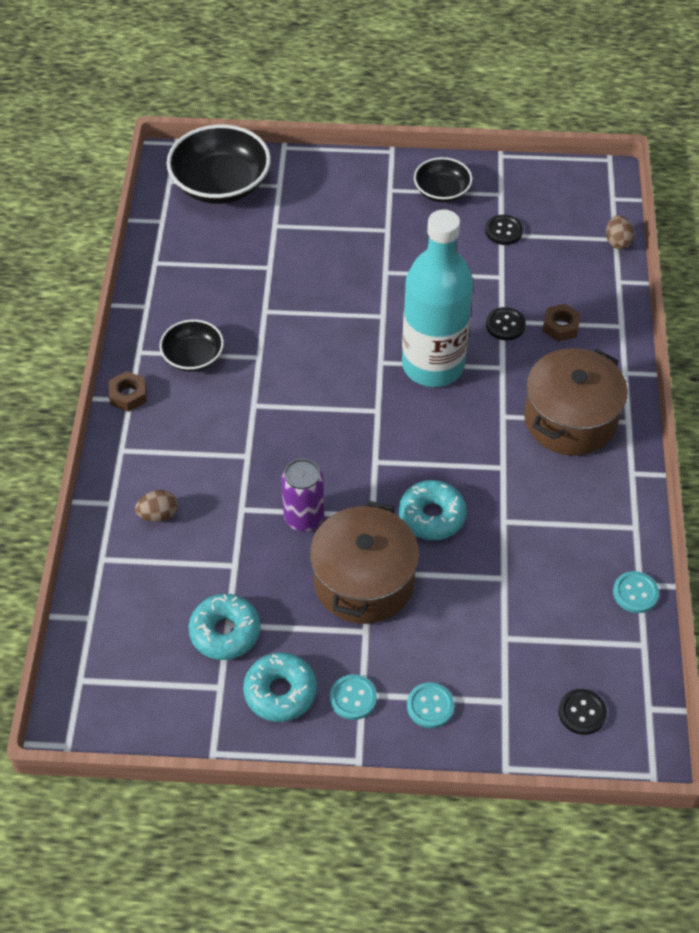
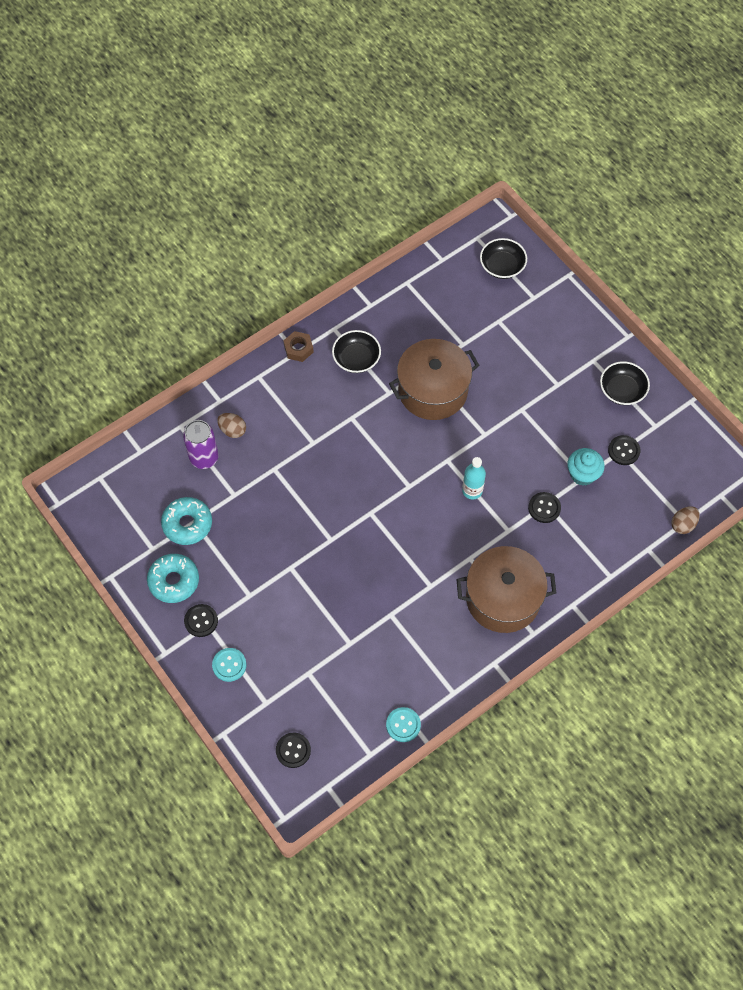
camera: 50 degrees right, 10 degrees up
(221, 184) = (502, 266): black bowl -> black bowl, size x0.57
(304, 517) = (297, 505): purple can -> purple can (204, 457)
(353, 698) = (201, 621): turquoise button -> black button
(363, 581) = (281, 569): brown pot -> brown pot (433, 390)
(432, 516) = (358, 572): turquoise donut -> none
(433, 365) = (472, 490): turquoise bottle -> turquoise bottle, size x0.41
(498, 275) = (582, 474): none -> turquoise cupcake
(560, 326) = (574, 541): brown nut -> none

